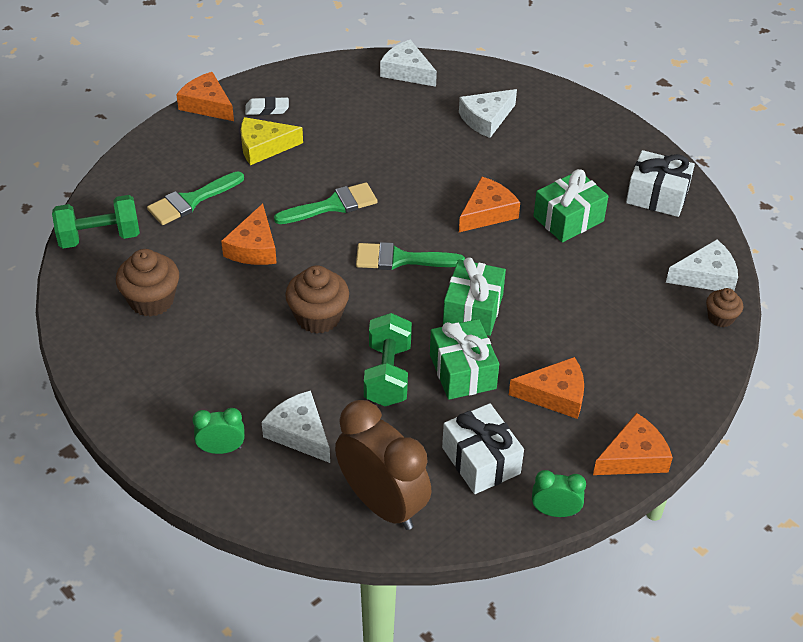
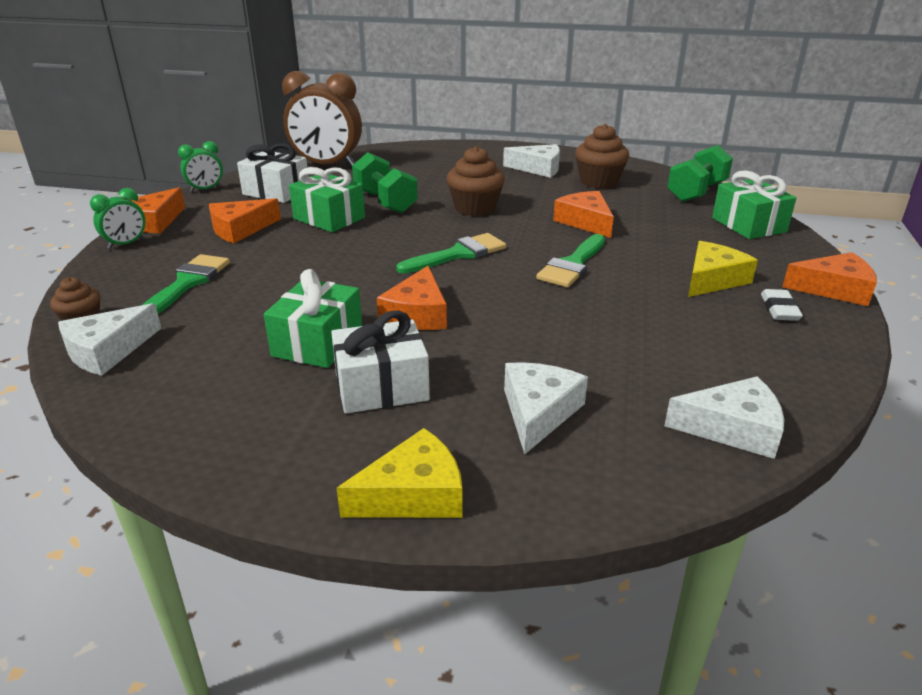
camera: 145 degrees right, 15 degrees down
(191, 201) = (685, 227): green brush -> green brush (187, 283)
(221, 449) = (449, 155): green clock -> green clock (126, 244)
(267, 109) = (779, 309): white eraser -> white eraser turned 45 degrees counterclockwise
(299, 433) = (412, 170): white cheese -> white cheese (538, 168)
(473, 310) = (355, 248): green gift -> green gift (748, 225)
(580, 111) = (413, 494): none -> yellow cheese
(657, 196) = (208, 414): white gift -> white gift (381, 387)

